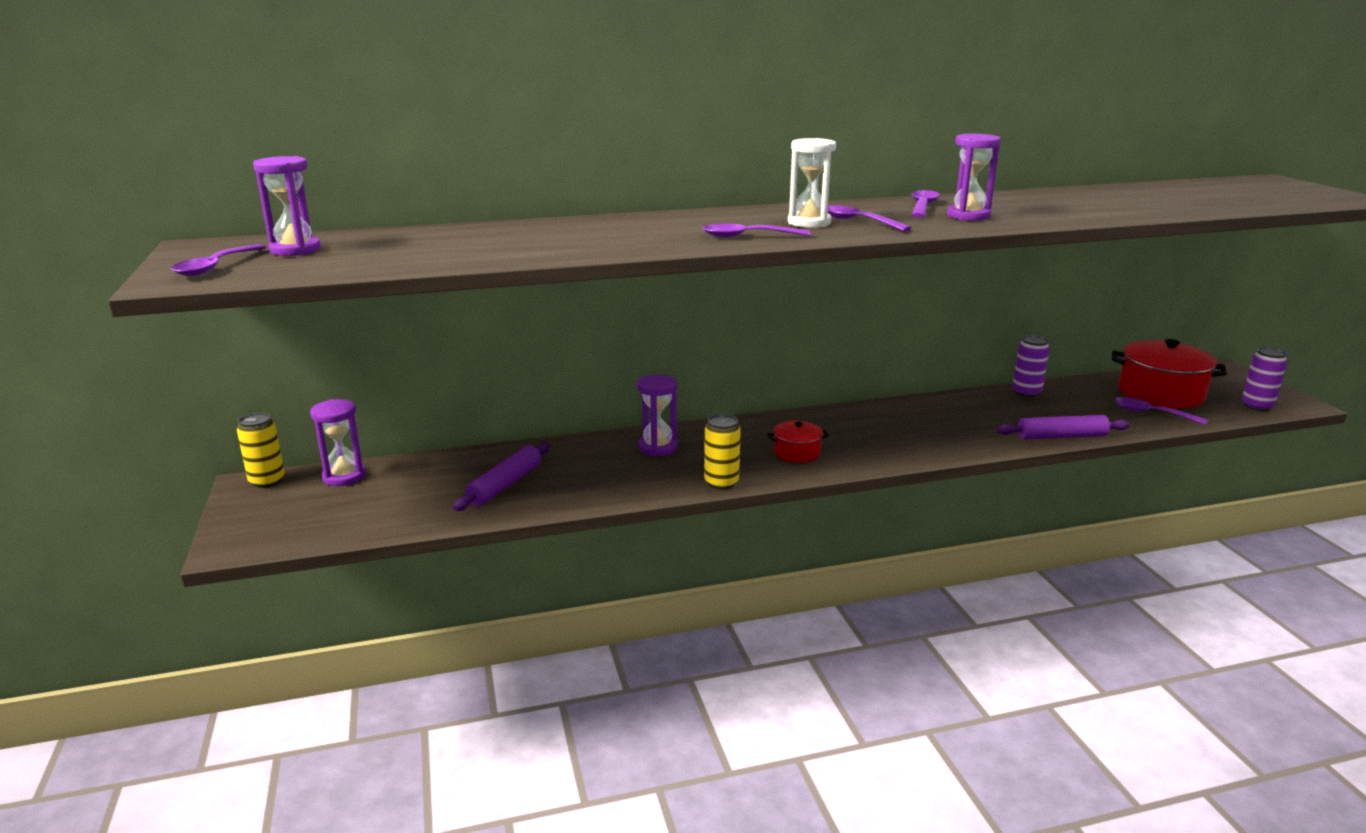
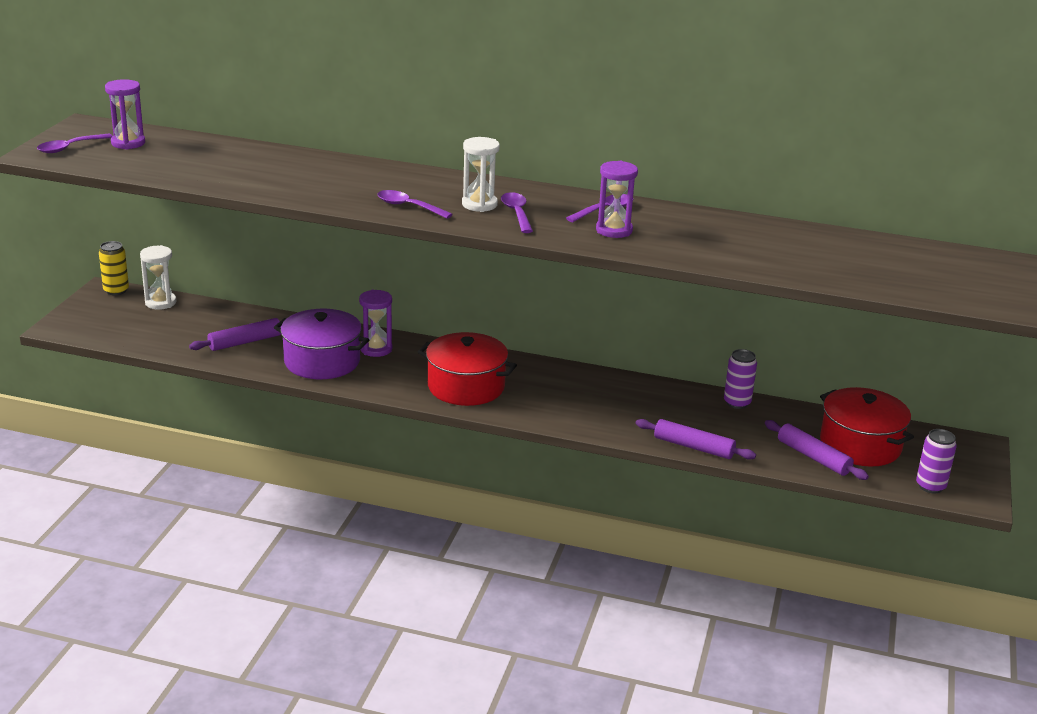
camera: 30 degrees right, 5 degrees up
(344, 476) = (160, 302): purple hourglass -> white hourglass
(619, 476) = (322, 361): none -> purple pot
(721, 483) = (381, 389): yellow can -> none
(796, 452) = (466, 387): red pot -> red pot, size x1.95
(1151, 413) = (813, 457): purple spoon -> purple rolling pin

